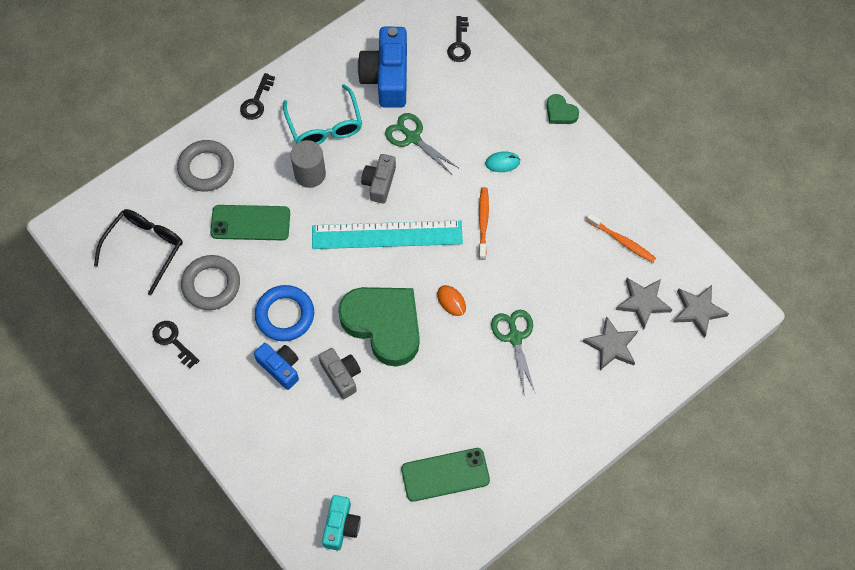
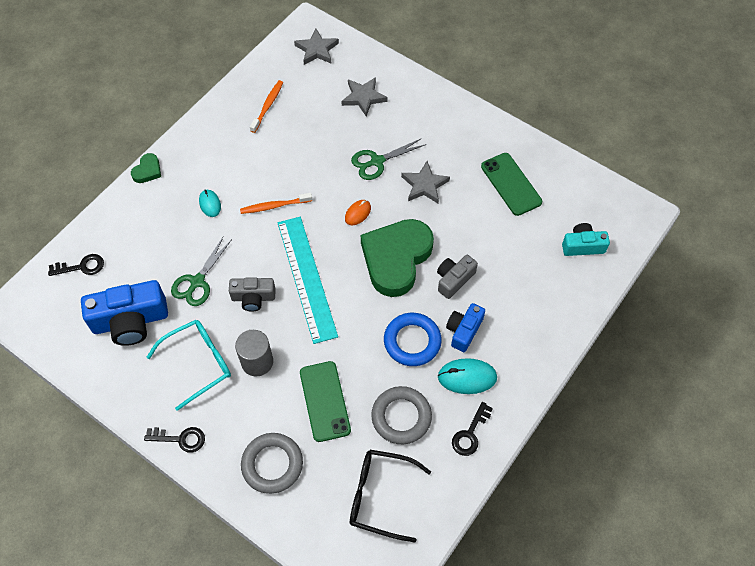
camera: 105 degrees left, 5 degrees down
(230, 355) = (467, 377): none -> turquoise mouse
(643, 302) = (320, 84): grey star -> grey star (424, 185)

